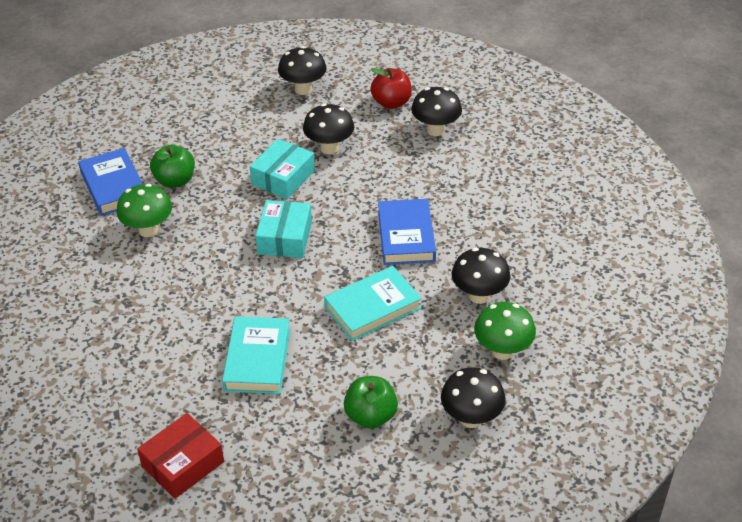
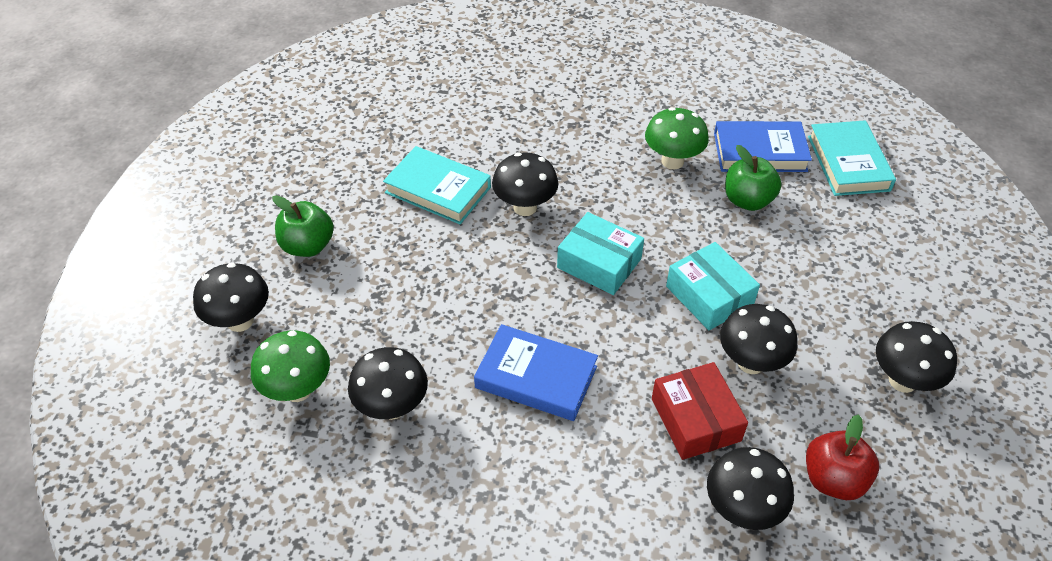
camera: 115 degrees right, 5 degrees up
(183, 464) = (360, 115): red box -> red box (695, 419)
(248, 297) = (525, 207): none -> black mushroom
(372, 307) = (443, 300): turquoise book -> turquoise book (848, 163)

